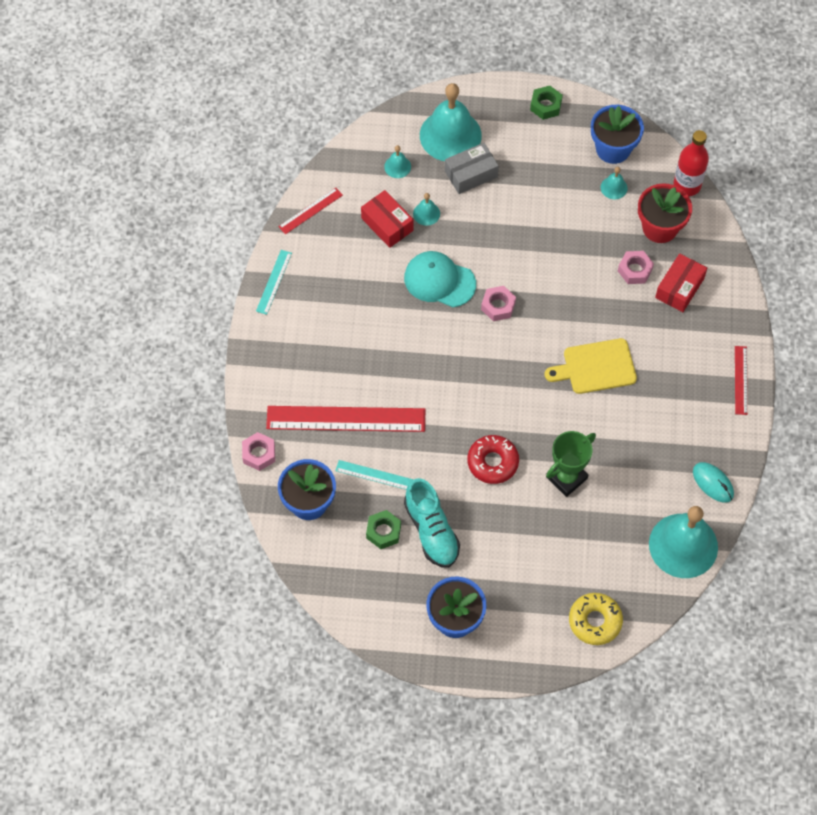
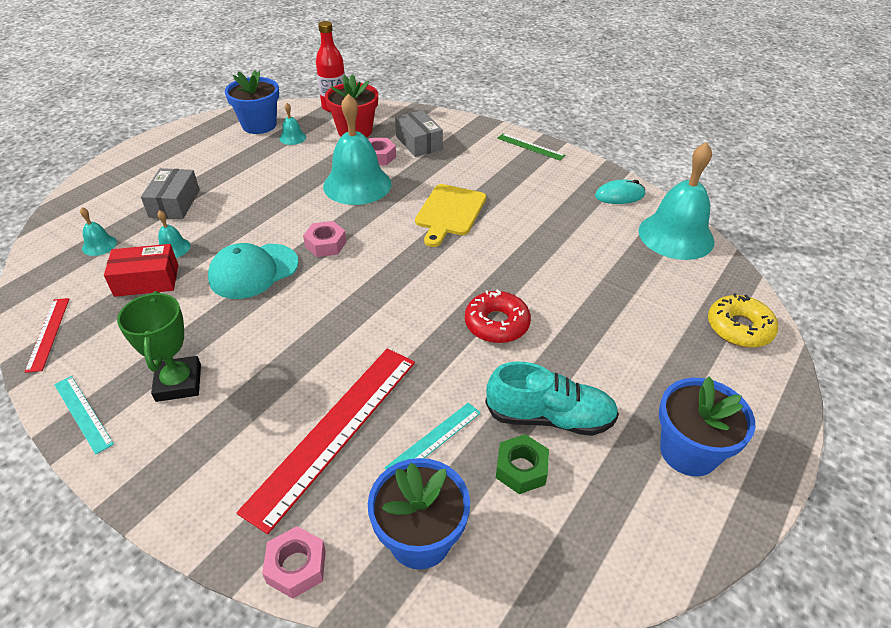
camera: 60 degrees left, 20 degrees down
(450, 135) = (120, 199): turquoise bell -> turquoise bell (357, 184)
(545, 105) = (175, 140): green nut -> none
(566, 477) = (553, 278): green trophy -> green trophy (178, 383)
(679, 288) = (419, 143): red box -> grey box
(740, 380) = (530, 147): red ruler -> green ruler

